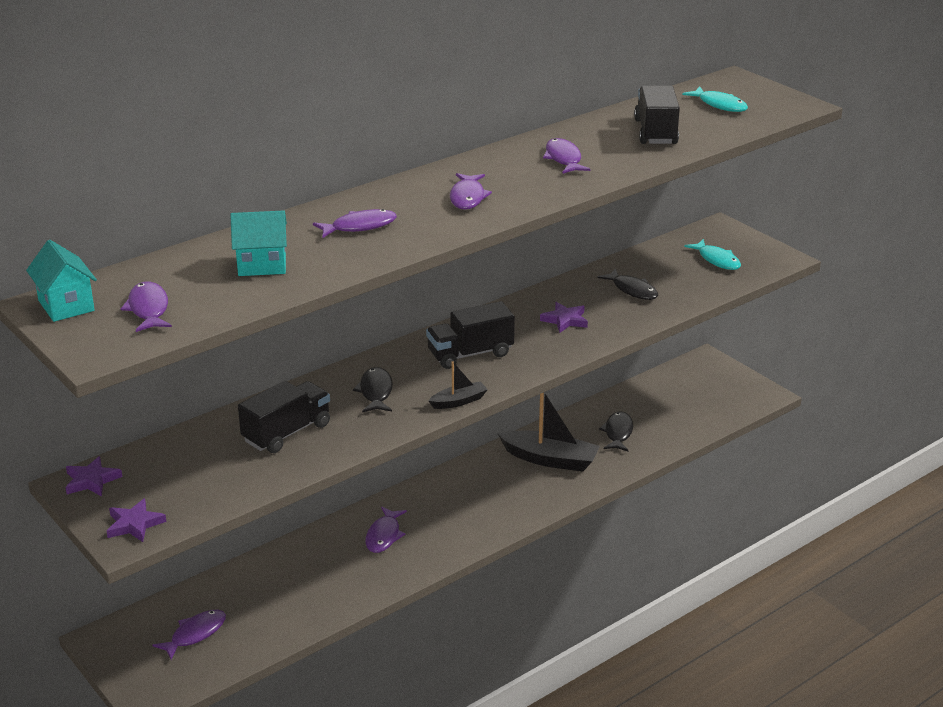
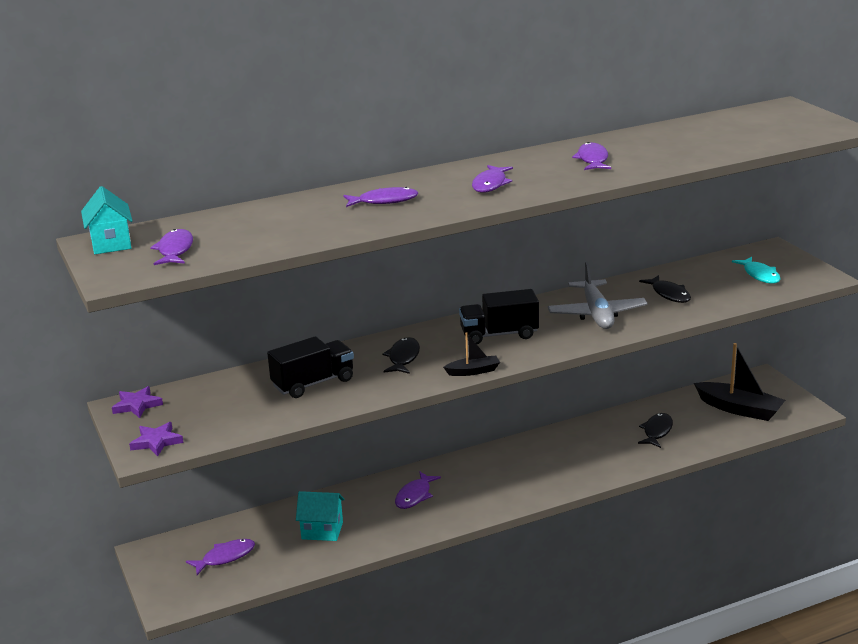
camera: 15 degrees right, 5 degrees down
(262, 265) = (286, 224): turquoise house -> turquoise house (322, 531)
(550, 459) = (586, 448): black boat -> black boat (739, 409)
(565, 320) = (596, 314): purple star -> grey plane
(655, 132) = (689, 143): black truck -> none
(719, 105) = (760, 125): turquoise fish -> none

